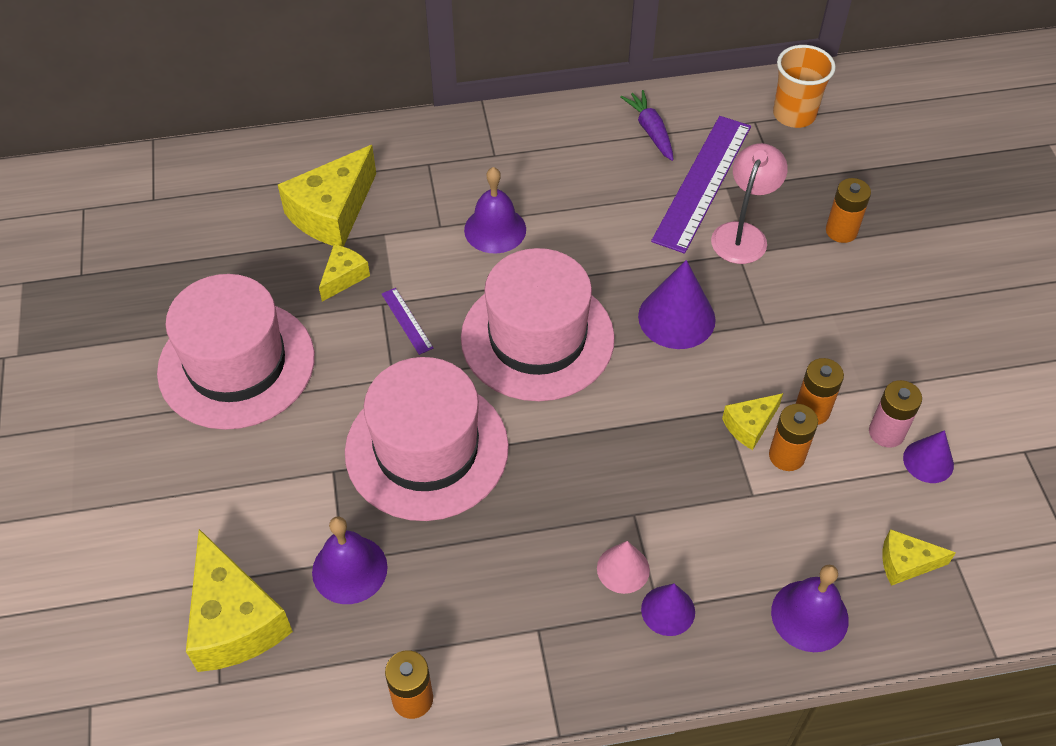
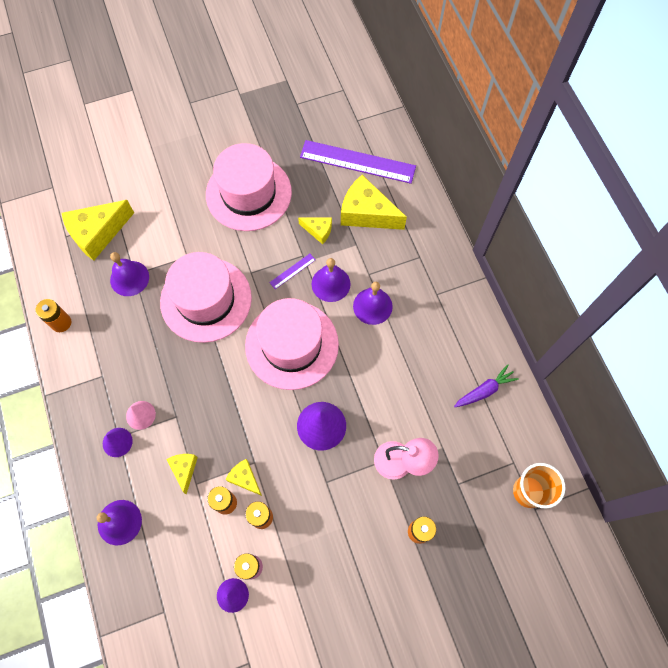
camera: 80 degrees right, 15 degrees up
(443, 274) = (331, 284): none -> purple bell
(703, 182) = (443, 431): purple ruler -> purple ruler (357, 162)
(906, 563) = (158, 580): yellow cheese -> yellow cheese (184, 469)

